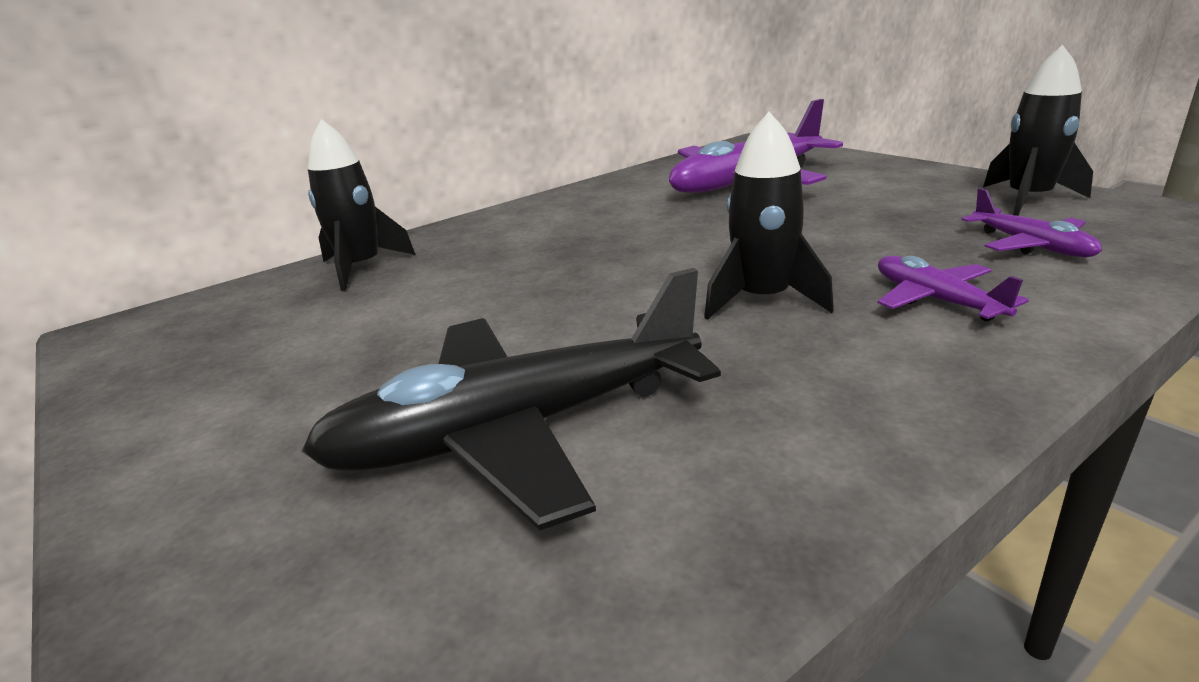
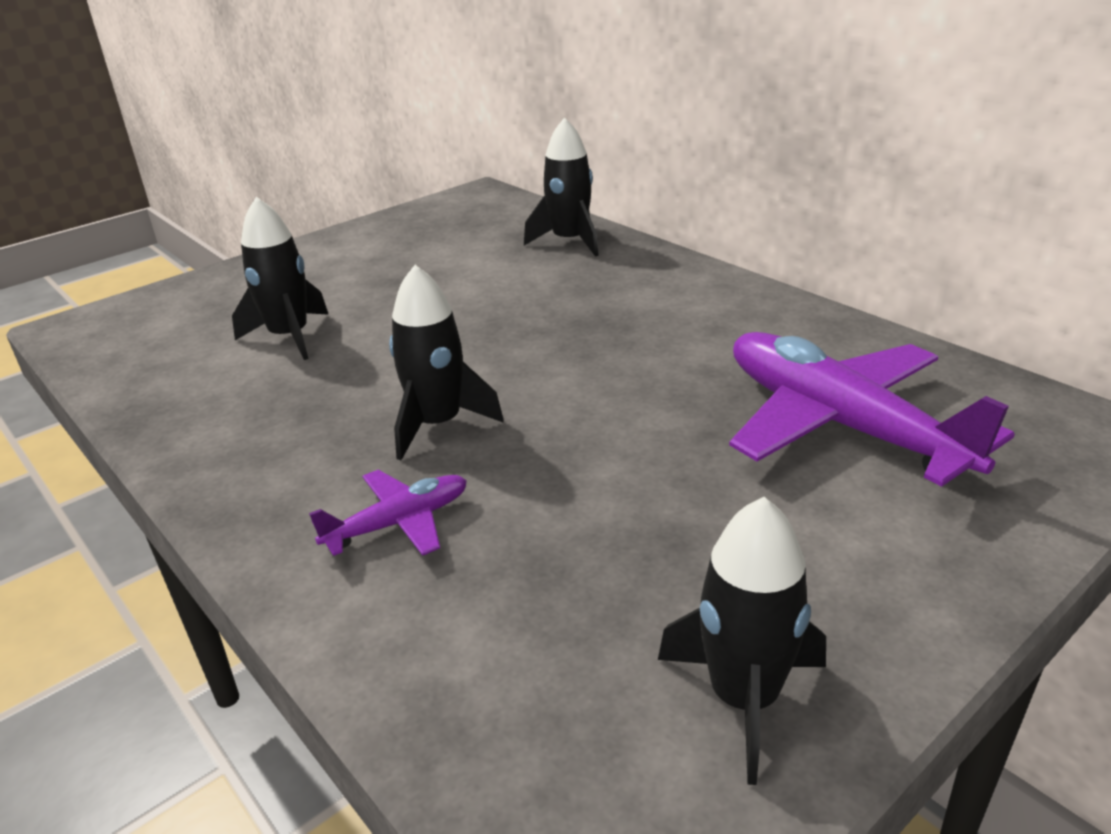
camera: 85 degrees right, 5 degrees up
(518, 430) = (290, 337): black plane -> black rocket
(1031, 245) = (530, 635): purple plane -> none

